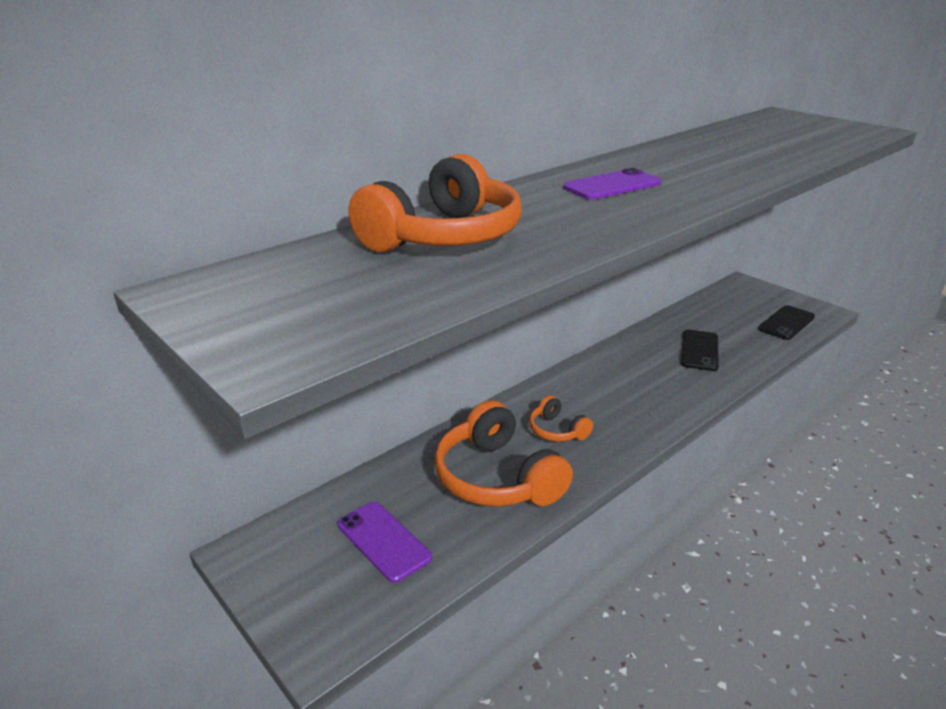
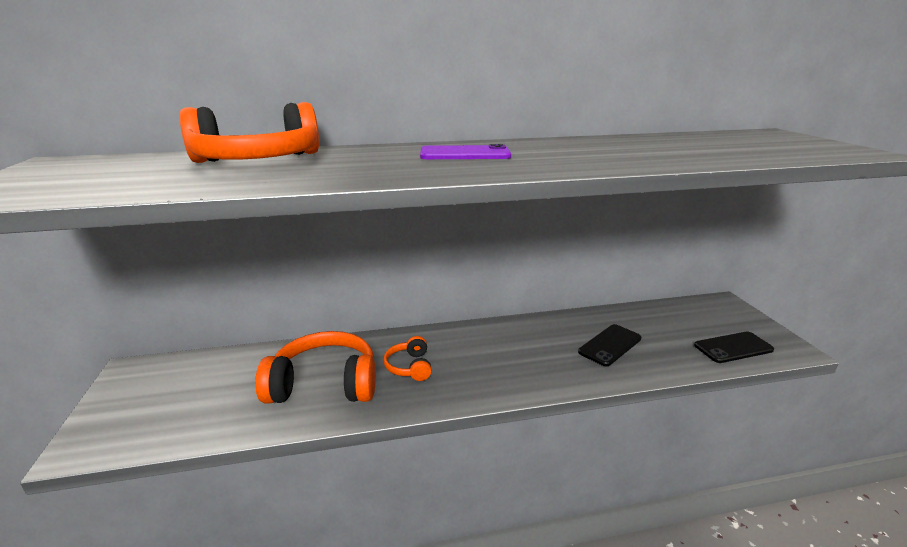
camera: 30 degrees right, 5 degrees down
(383, 541) = (203, 396): purple phone -> none
(497, 478) = (324, 384): orange headphones -> orange headphones turned 90 degrees clockwise

